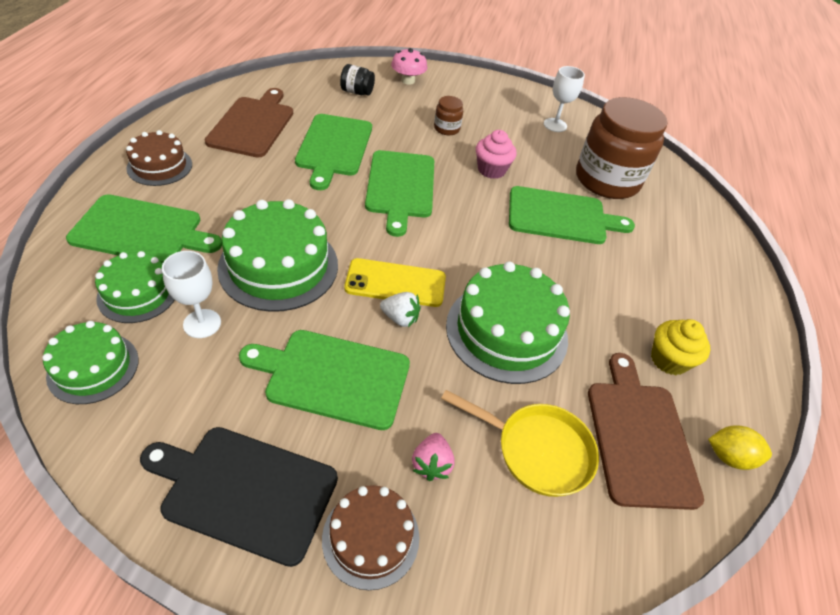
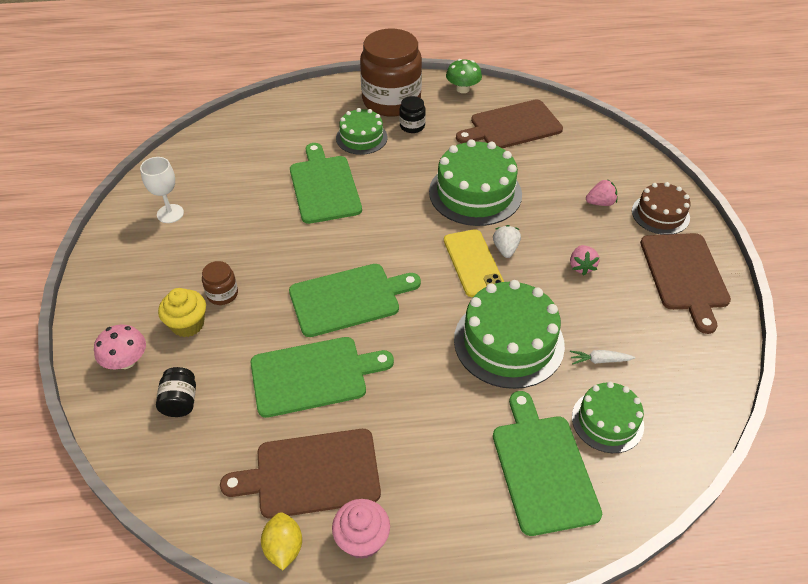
camera: 105 degrees left, 0 degrees up
(93, 367) = (685, 403): green cake -> green cake (361, 138)
(159, 166) = (443, 520): brown cake -> none
(202, 323) = (599, 360): white goblet -> white carrot
(245, 490) = (684, 275): black cutting board -> brown cutting board
(333, 377) = (581, 266): green cutting board -> pink strawberry
(491, 170) = (280, 243): pink cupcake -> pink cupcake (362, 539)
(537, 450) = (555, 163): yellow pan -> none
(607, 180) = (251, 167): brown jar -> brown jar (391, 101)
(656, 322) = (412, 126): none -> black jar
(669, 360) = (443, 119): yellow cupcake -> yellow cupcake (188, 324)
(729, 456) = (498, 94): yellow lemon -> yellow lemon (284, 548)
(744, 413) = (463, 89): none -> green mushroom

